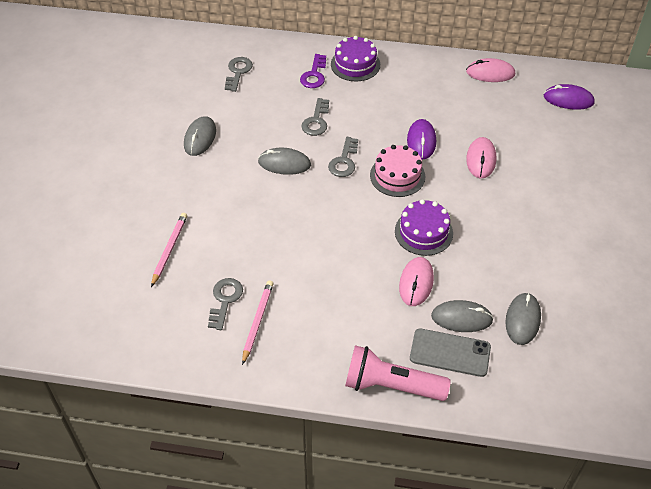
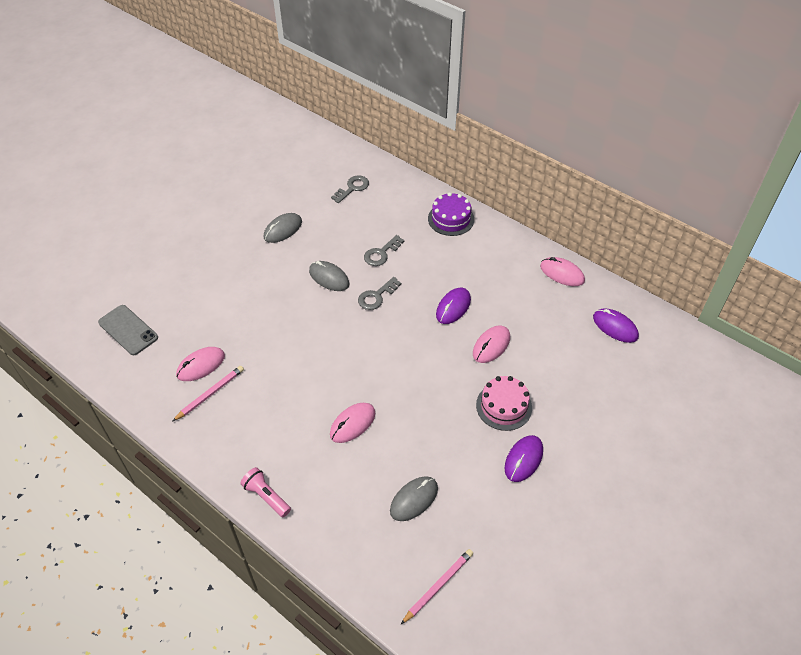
camera: 30 degrees right, 0 degrees up
(169, 249) = (193, 307): pink pencil -> pink pencil (438, 586)
(225, 300) = (201, 365): grey key -> pink mouse
(314, 75) = (410, 214): purple key -> none
(391, 385) = (266, 496): pink flashlight -> pink flashlight, size x0.61
(397, 176) = (409, 328): pink cake -> pink cake (504, 406)
(423, 232) = (392, 385): purple cake -> none
(450, 353) = (332, 495): grey phone -> grey phone (128, 330)
(461, 318) = (365, 471): grey mouse -> none
(584, 241) = (523, 459): none -> purple mouse

